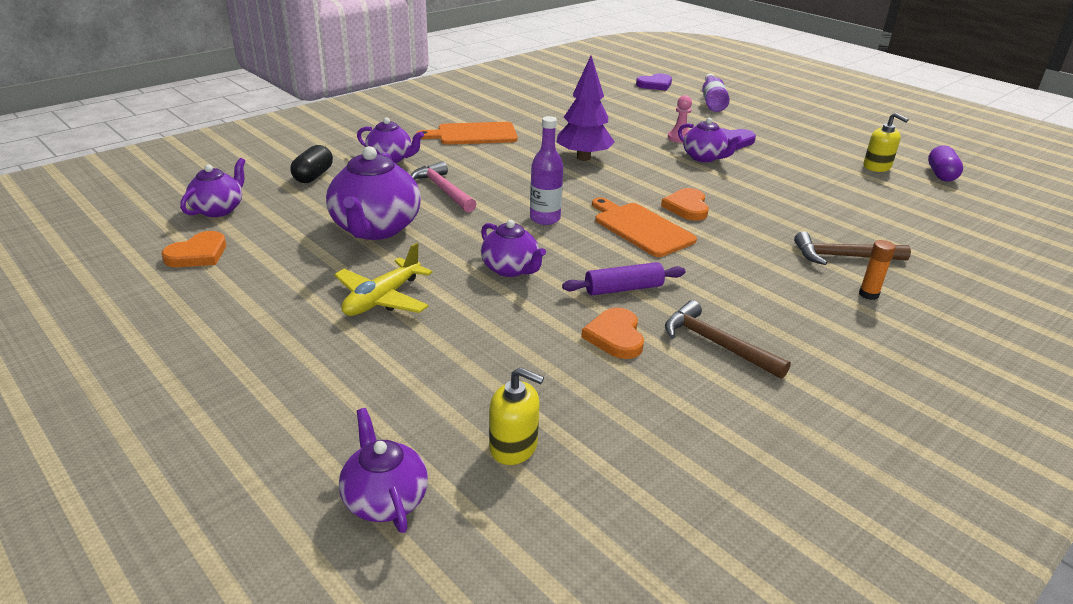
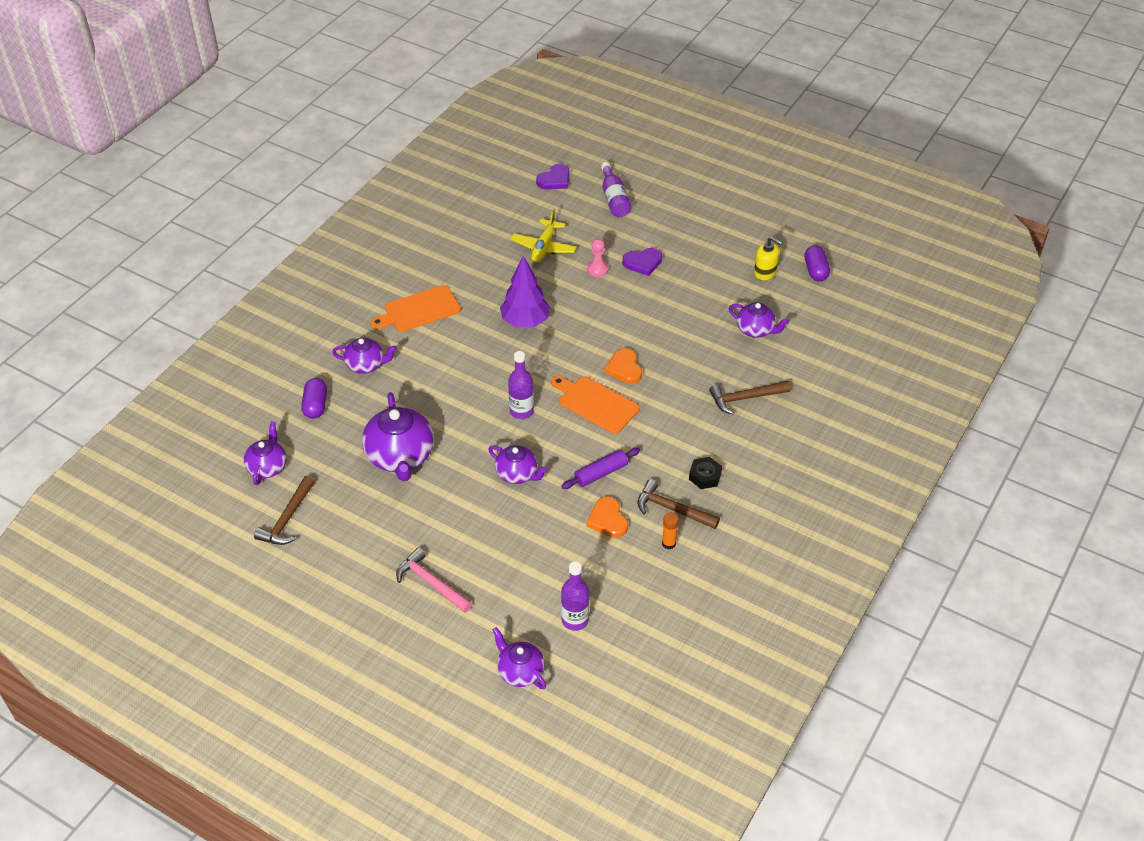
camera: 15 degrees left, 15 degrees up
(198, 254) = (287, 519): orange heart -> brown hammer
(313, 176) = (315, 405): black capsule -> purple capsule
(382, 299) = (443, 527): yellow plane -> yellow plane (544, 247)
(443, 190) = (429, 396): pink hammer -> pink hammer (431, 583)
(514, 446) = (575, 620): yellow soap dispenser -> purple bottle
(704, 157) = (624, 295): purple teapot -> purple teapot (756, 330)
(773, 319) = (705, 476): none -> black nut
(868, 294) = (764, 435): orange glue stick -> orange glue stick (669, 543)

